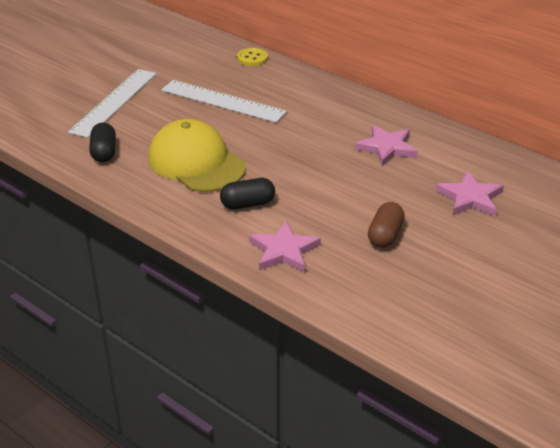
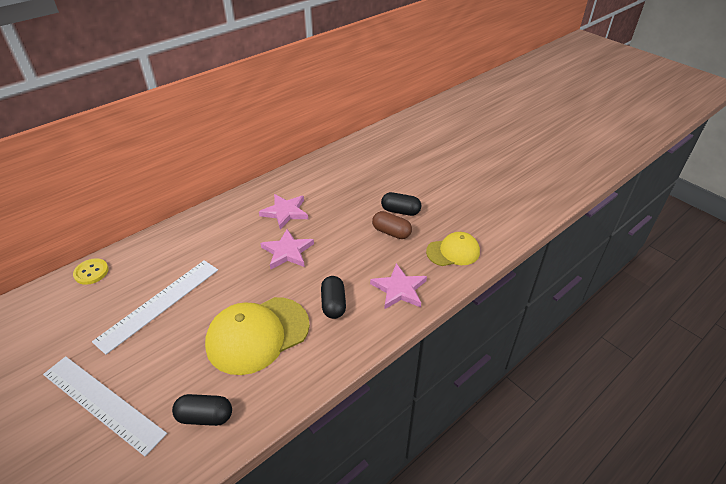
camera: 80 degrees left, 5 degrees up
(368, 294) = (453, 252): none -> yellow cap
(433, 240) = (400, 211): none -> black capsule
(470, 198) = (359, 186): pink star -> pink star (287, 251)

